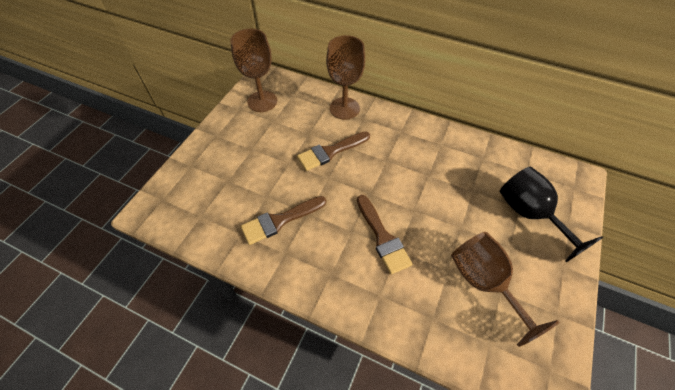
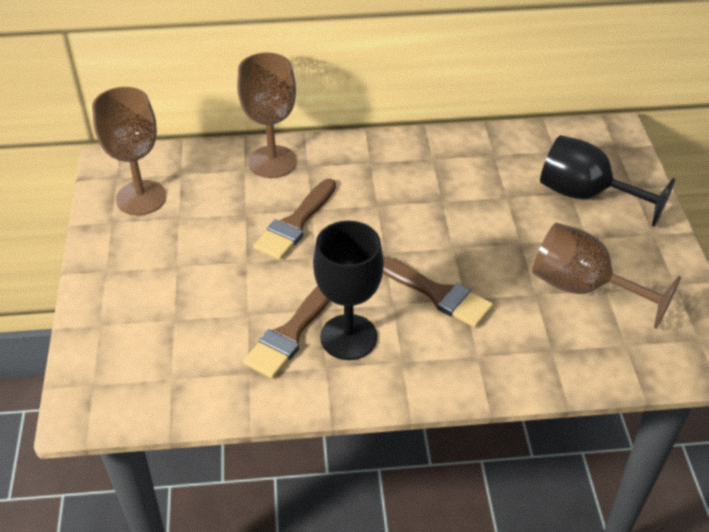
camera: 30 degrees left, 10 degrees down
(310, 240) = (348, 337): none -> black goblet

